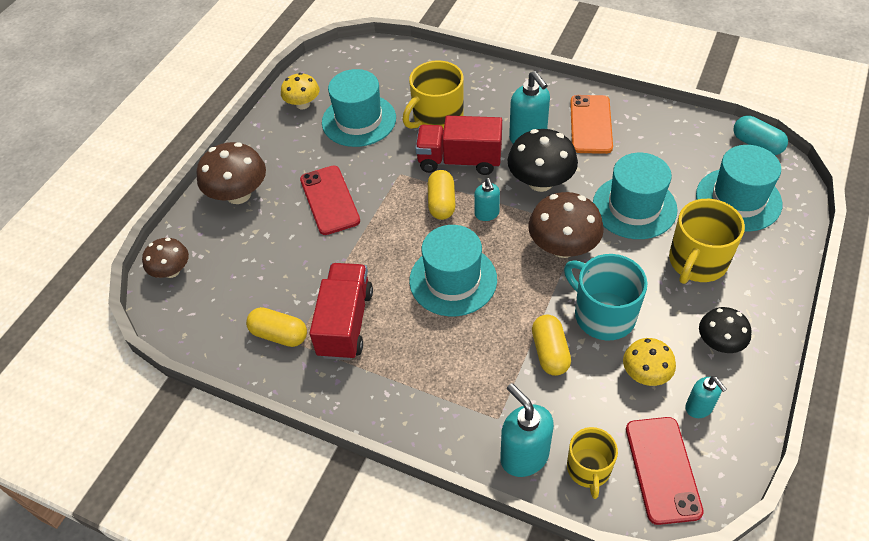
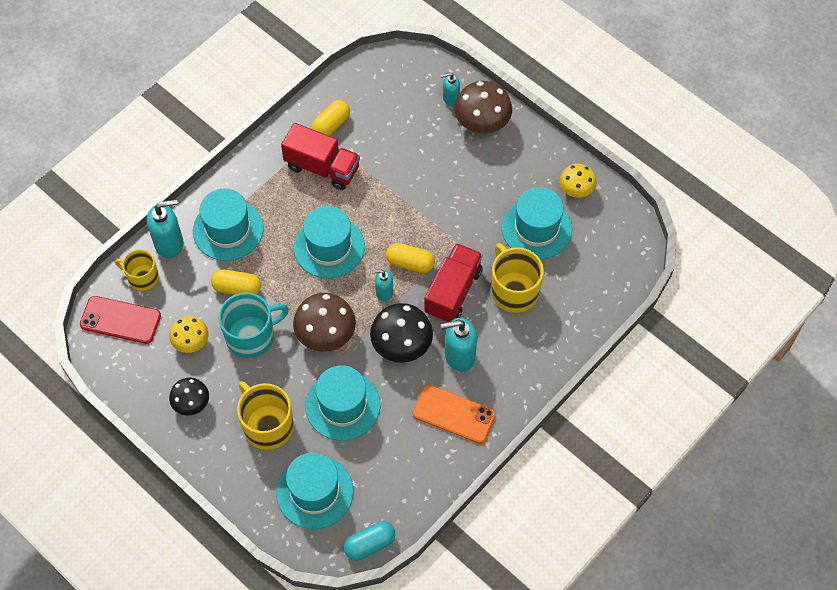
camera: 105 degrees right, 10 degrees up
(171, 271) = (420, 68): brown mushroom -> none
(329, 200) = (448, 184): red phone -> none
(474, 393) = (228, 229): none -> turquoise hat
(699, 407) = (150, 363): turquoise soap dispenser -> turquoise soap dispenser (450, 98)

